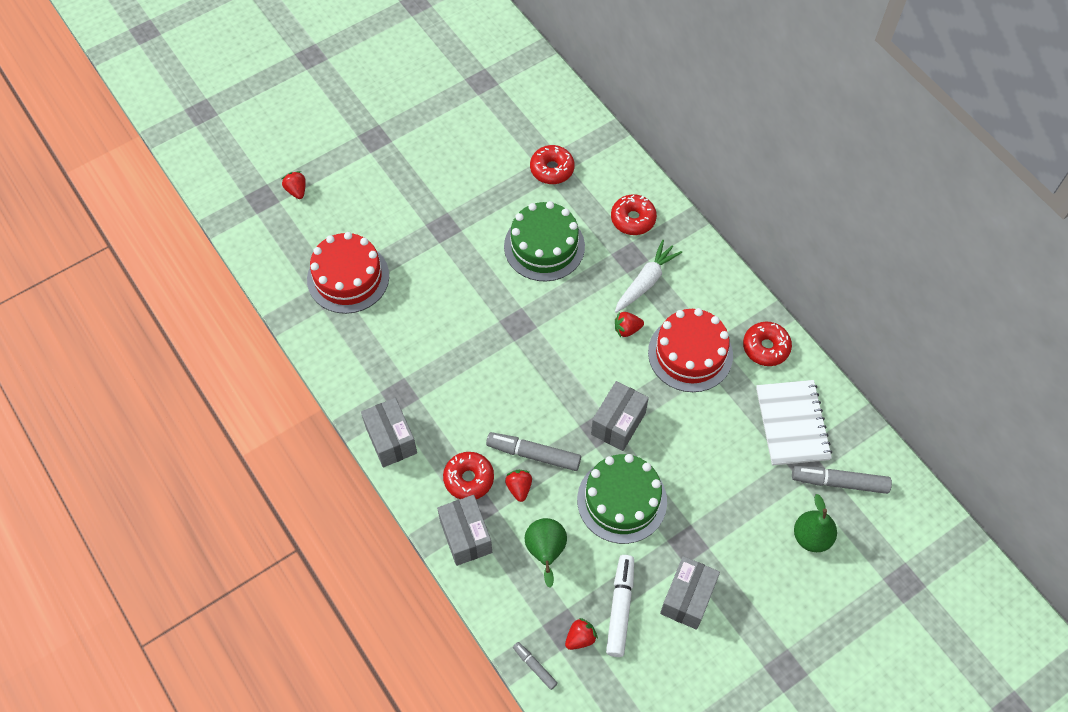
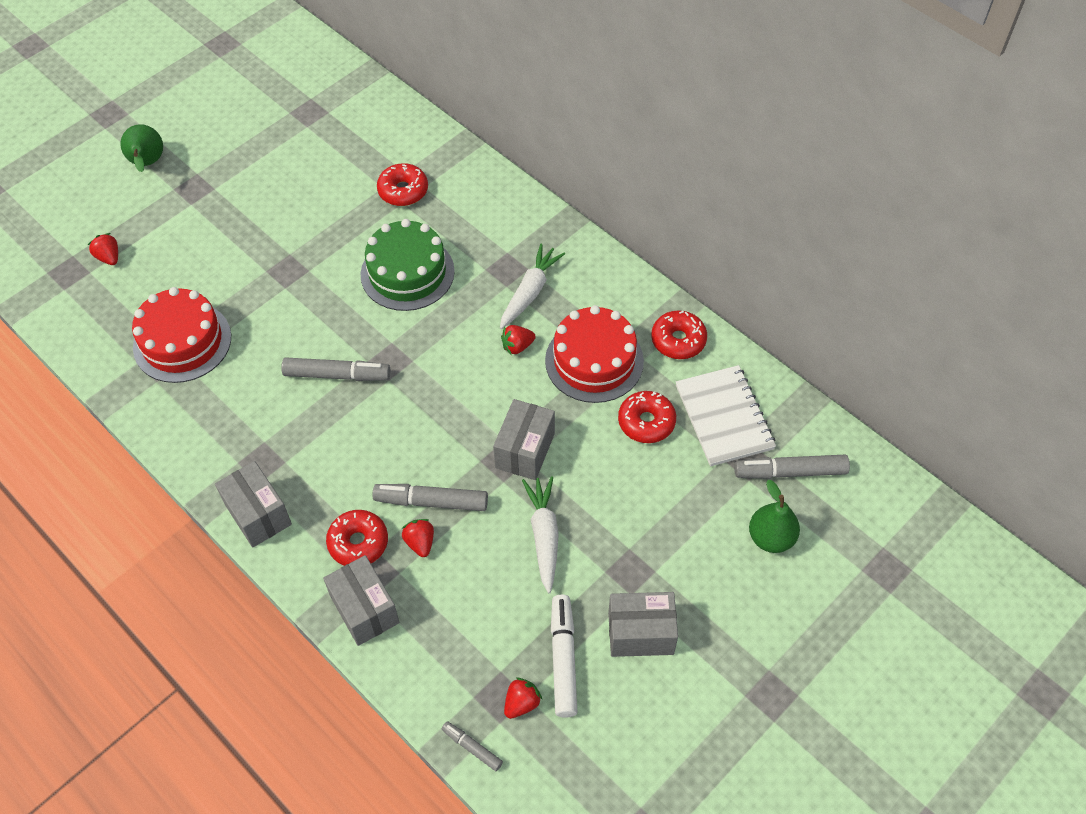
camera: 10 degrees left, 5 degrees down
(472, 329) = (337, 375): none -> grey marker
(546, 552) = (464, 610): green pear -> green pear (147, 164)
(622, 500) = (544, 535): green cake -> white carrot
(633, 219) = (503, 229): red donut -> red donut (646, 422)
(687, 598) = (640, 633): grey box -> grey box turned 75 degrees clockwise

